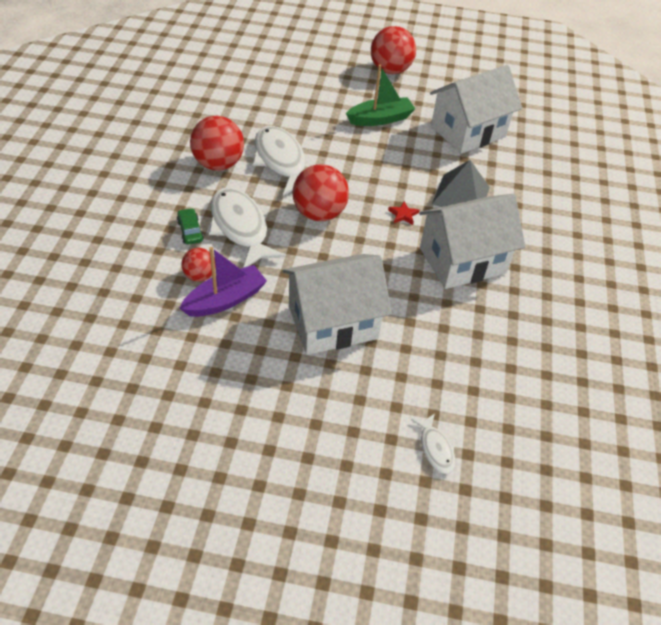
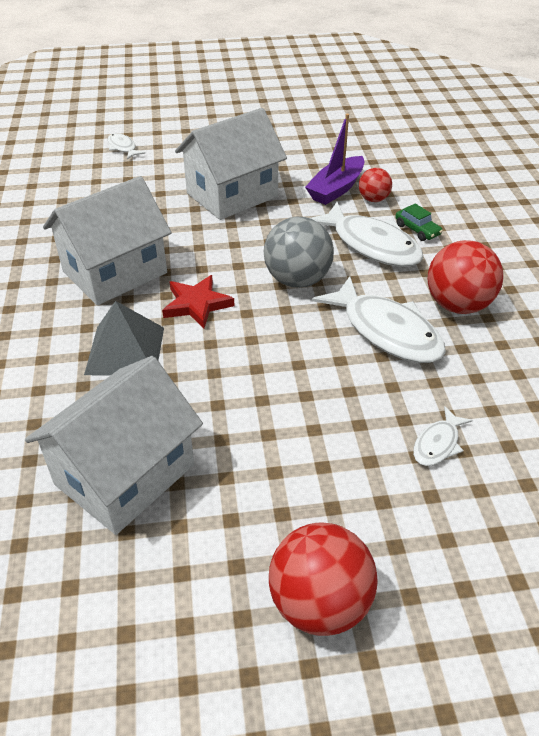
camera: 165 degrees right, 5 degrees down
(298, 102) = (437, 444): none -> white fish
(319, 213) = (297, 280): red ball -> grey ball
(380, 119) = (285, 452): green boat -> none
(403, 215) = (197, 304): red star -> red star, size x1.77

